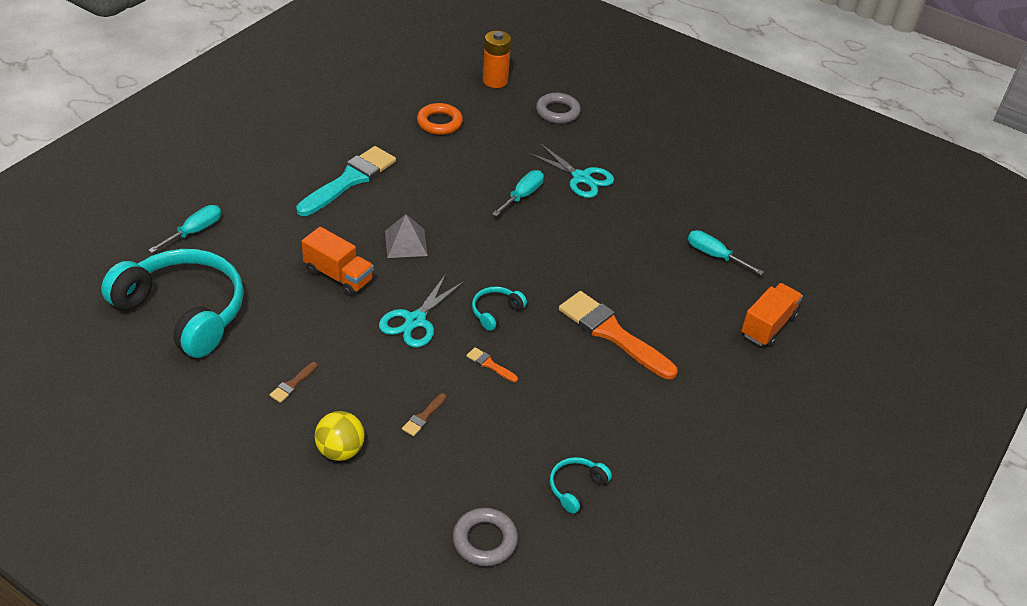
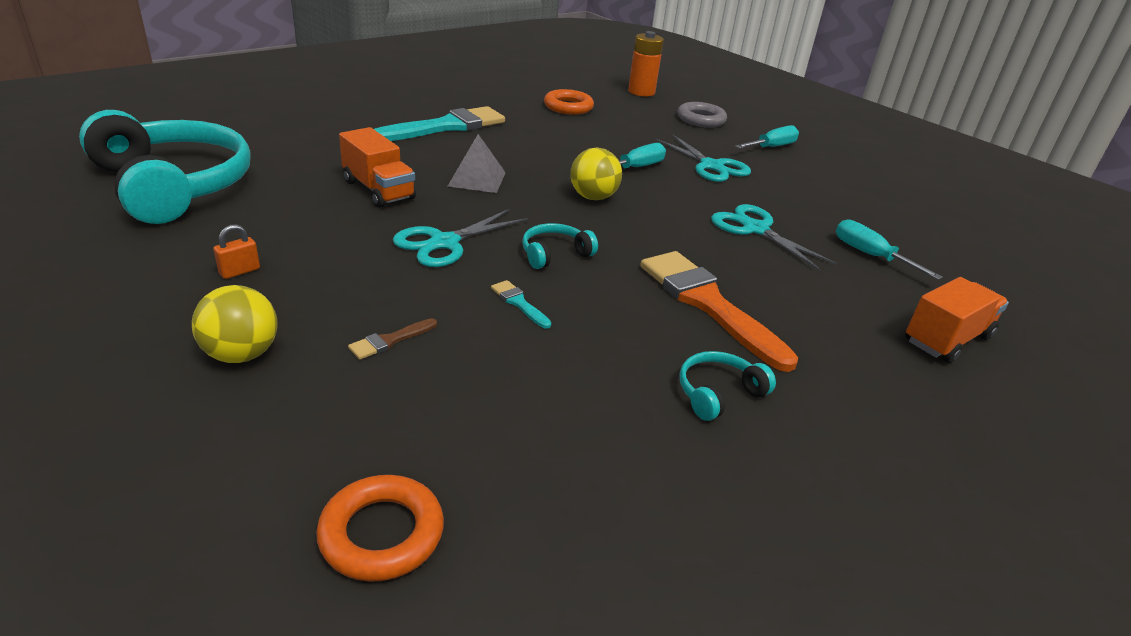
camera: 15 degrees right, 10 degrees down
(195, 231) = (249, 132): turquoise screwdriver -> turquoise screwdriver (771, 147)
(292, 384) = (239, 271): brown brush -> orange padlock
(484, 540) = (382, 533): grey ring -> orange ring
(490, 364) = (519, 303): orange brush -> turquoise brush
(501, 242) = (593, 197): none -> yellow ball
(576, 487) = (583, 486): turquoise headphones -> turquoise headphones (718, 393)
(629, 248) = (755, 229): none -> turquoise scissors

